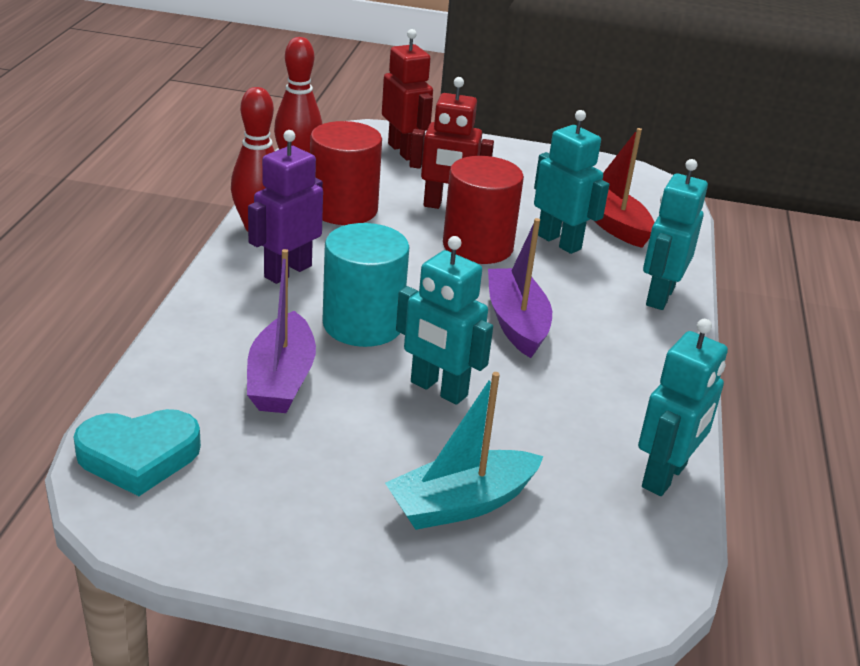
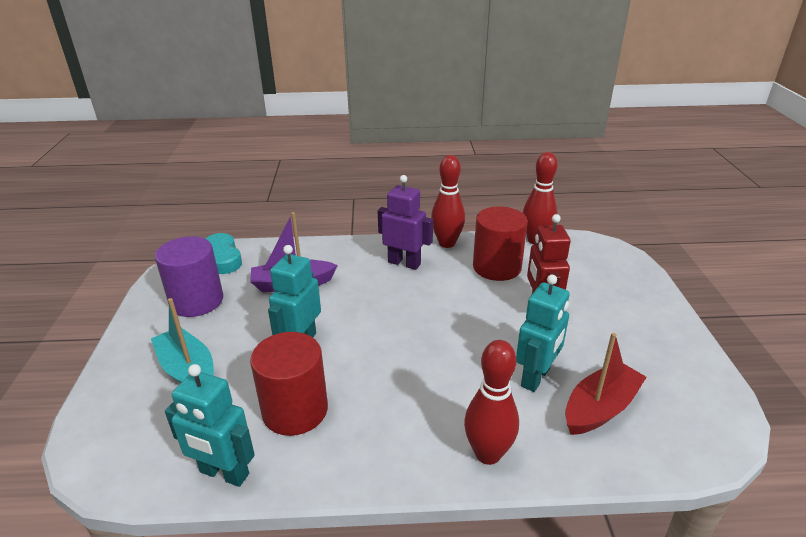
camera: 80 degrees right, 0 degrees up
(272, 489) = (196, 301): none -> purple cylinder
(362, 324) = (360, 301): turquoise cylinder -> none
(404, 151) = (609, 275): red robot -> none
(478, 246) = (493, 333): red cylinder -> red cylinder (295, 410)
(516, 323) = (396, 368): purple boat -> none
(659, 296) = (488, 454): turquoise robot -> red bowling pin

